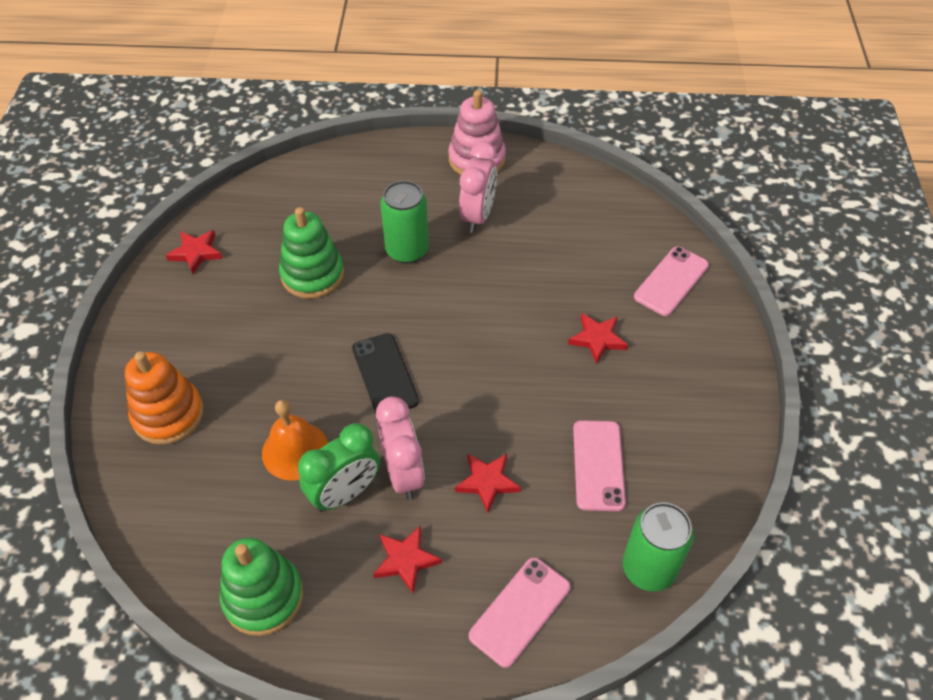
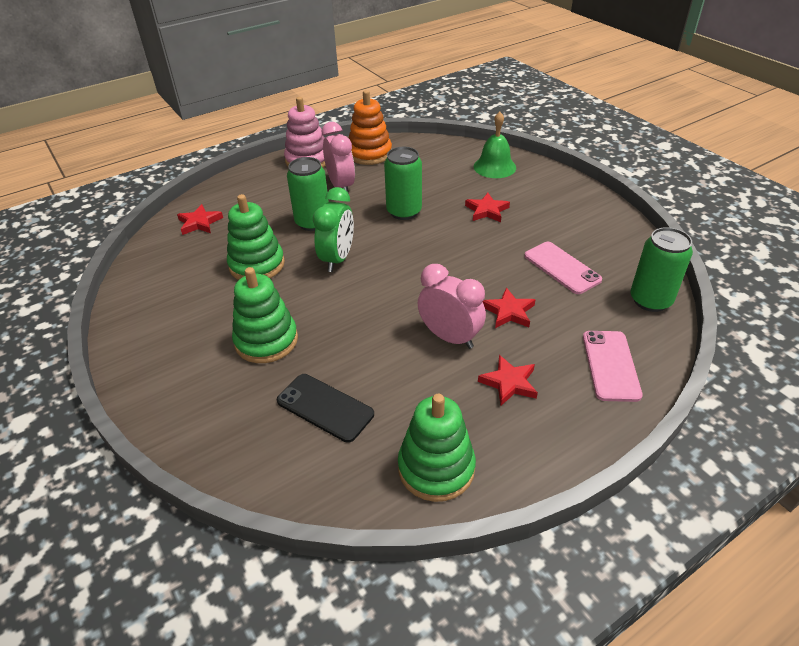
camera: 35 degrees left, 10 degrees down
(168, 415) = (228, 402): orange stacking toy -> orange stacking toy (369, 154)
(196, 253) = (144, 295): red star -> red star (199, 223)
(248, 369) = (266, 340): none -> green stacking toy
(295, 450) = (358, 367): orange bell -> none
(345, 493) = (423, 371): green clock -> green clock (337, 259)
(385, 374) = (374, 292): black phone -> black phone (325, 407)
(508, 289) = (404, 212): none -> green can
(671, 281) = (494, 167): pink phone -> green bell

